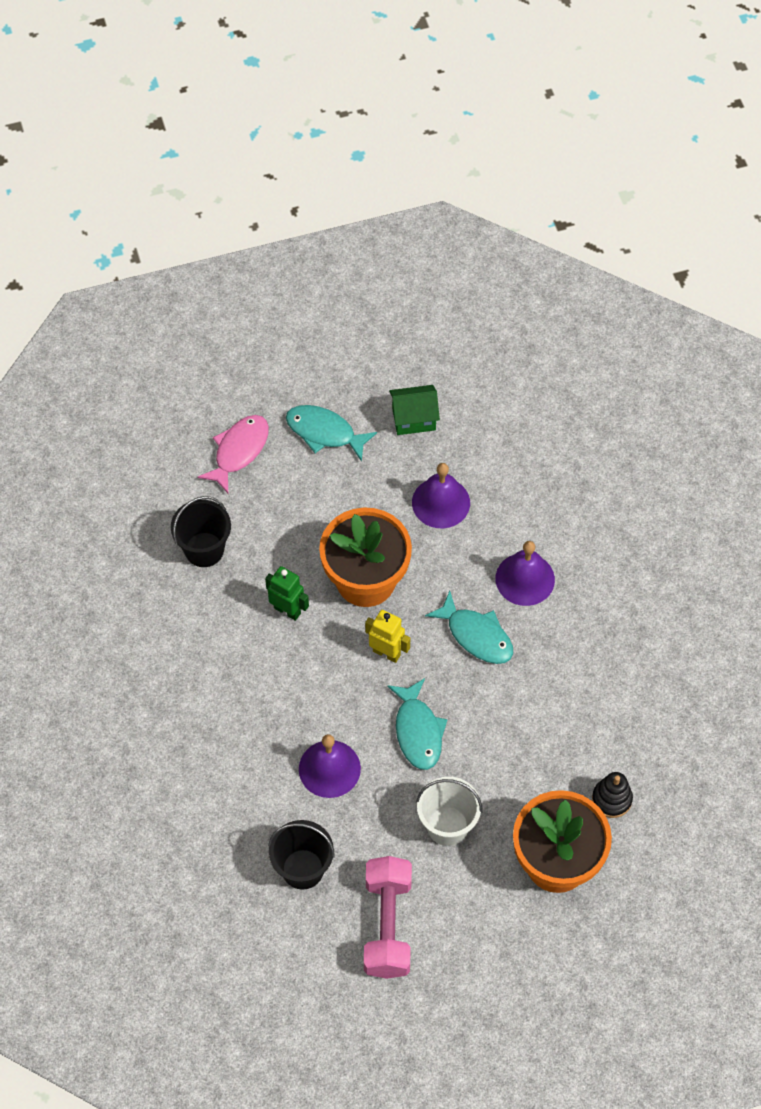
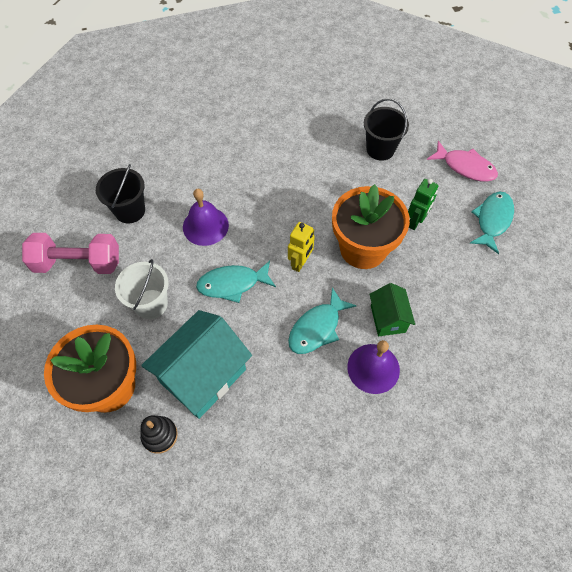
camera: 90 degrees right, 0 degrees up
(287, 610) = (334, 198): green robot -> green robot (415, 221)
(414, 419) = (518, 283): green house -> green house (388, 319)
(441, 502) = (440, 302): purple bell -> none
(540, 758) = (203, 376): none -> turquoise house

